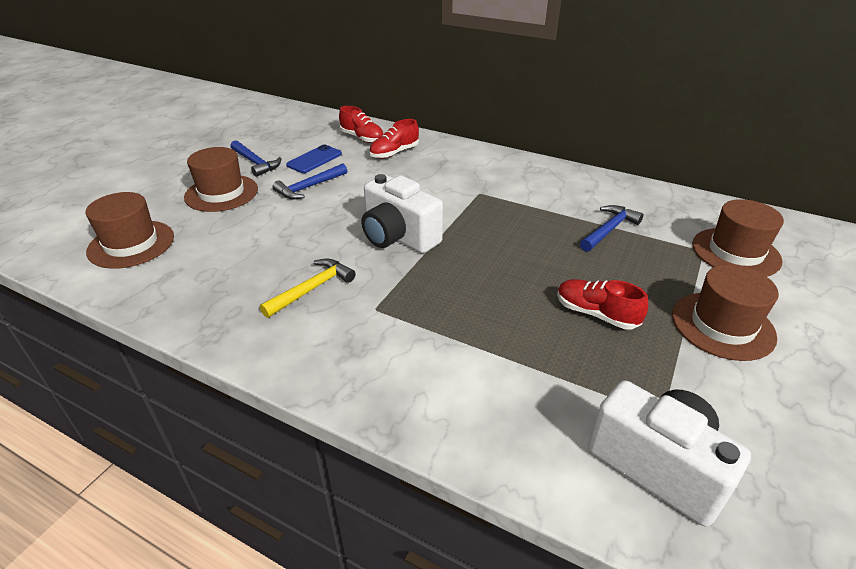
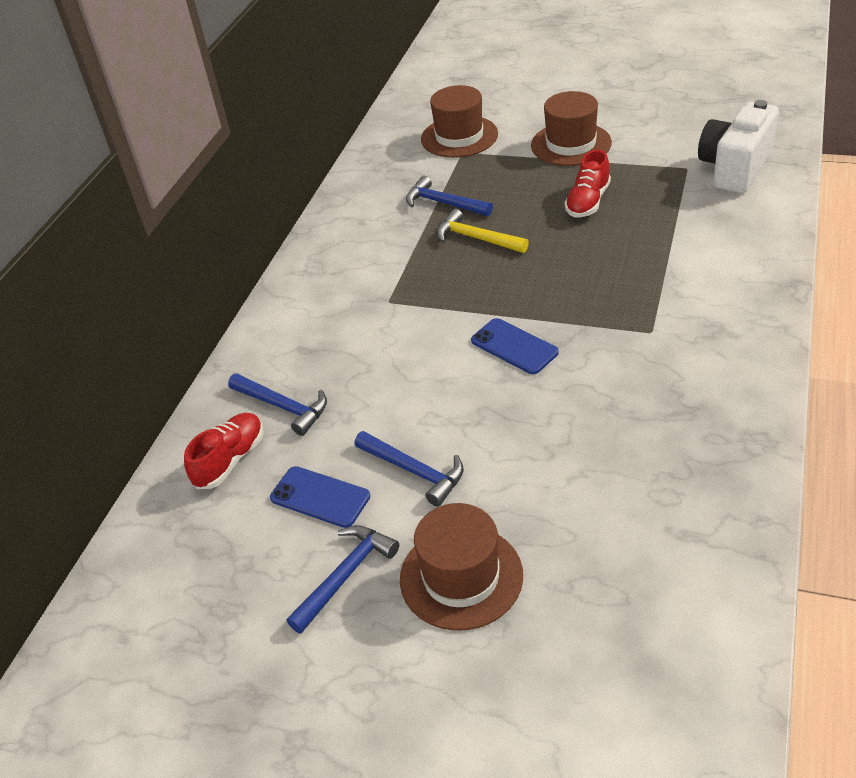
camera: 95 degrees left, 5 degrees up
(131, 244) = (641, 622): brown hat -> none
(311, 289) = (644, 388): yellow hammer -> yellow hammer (476, 238)
(394, 153) = (283, 406): red shoe -> blue hammer
(398, 237) = (514, 346): white camera -> blue phone

